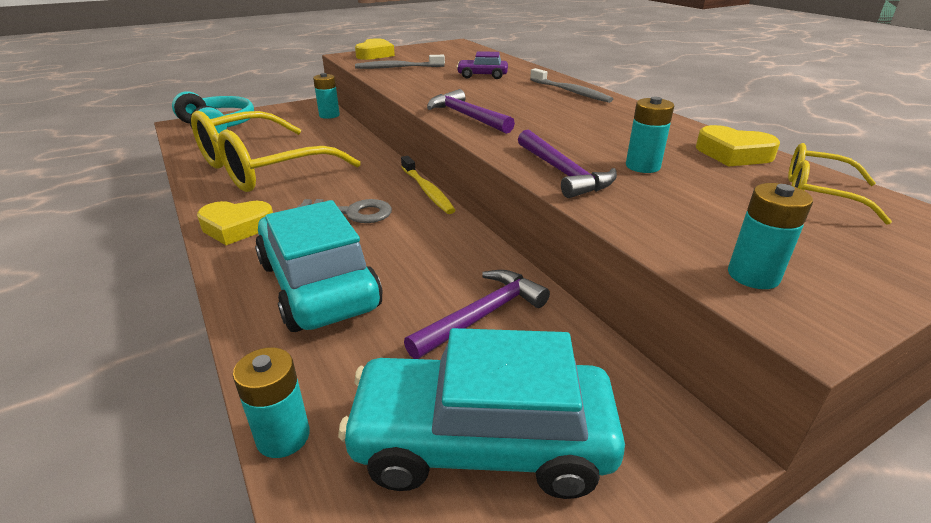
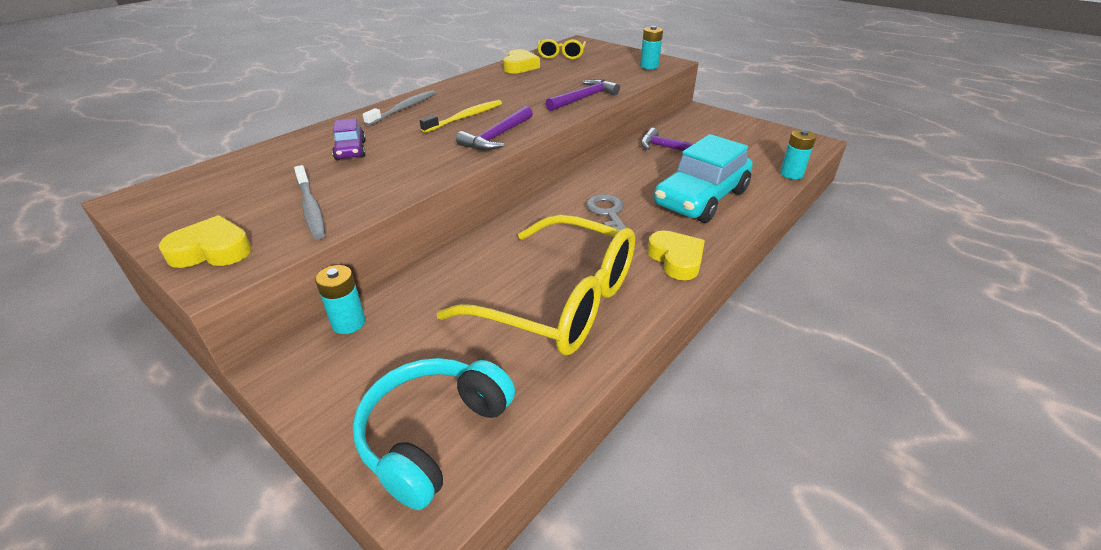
camera: 110 degrees left, 5 degrees up
(427, 191) = (549, 192): yellow toothbrush -> yellow toothbrush (465, 117)
(482, 442) = (742, 139): turquoise car -> none
(642, 166) = (556, 83): turquoise battery -> none

